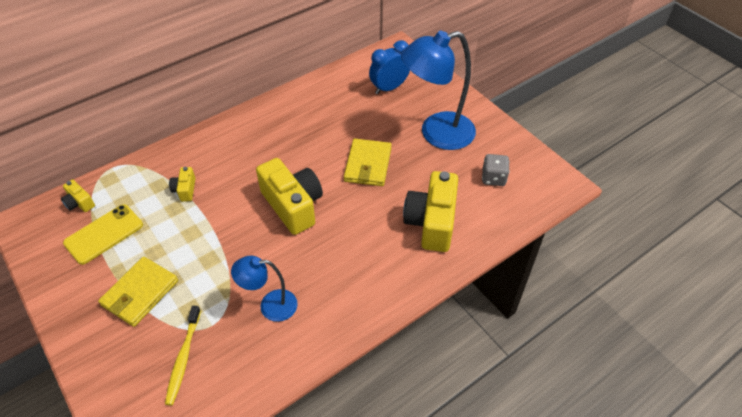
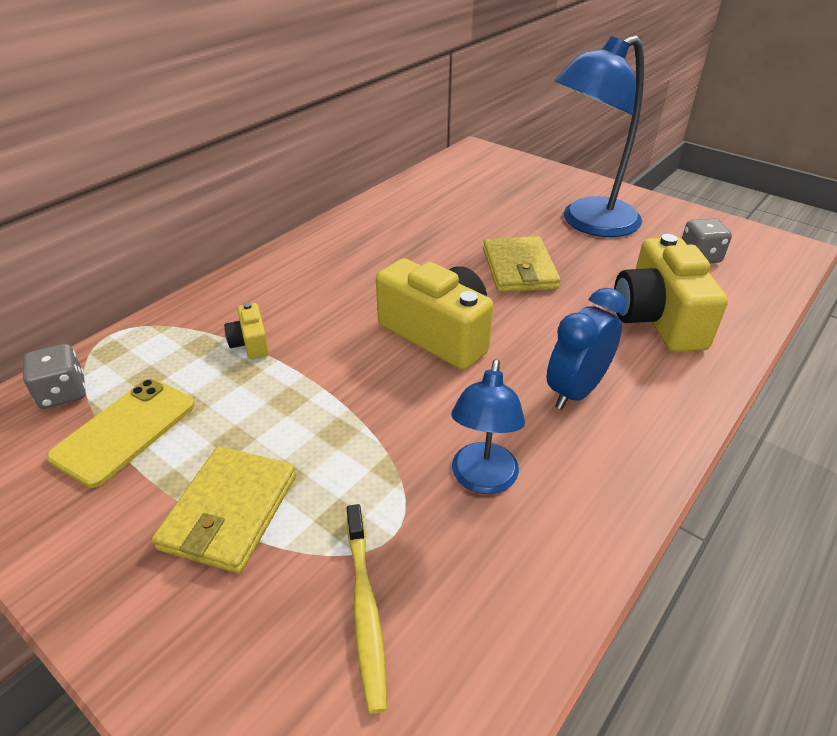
camera: 15 degrees left, 10 degrees down
(79, 203) = (63, 393): yellow camera -> grey dice
(270, 305) = (482, 480): blue lamp -> blue lamp turned 60 degrees counterclockwise
(389, 88) = (492, 188): blue clock -> blue clock (575, 391)

